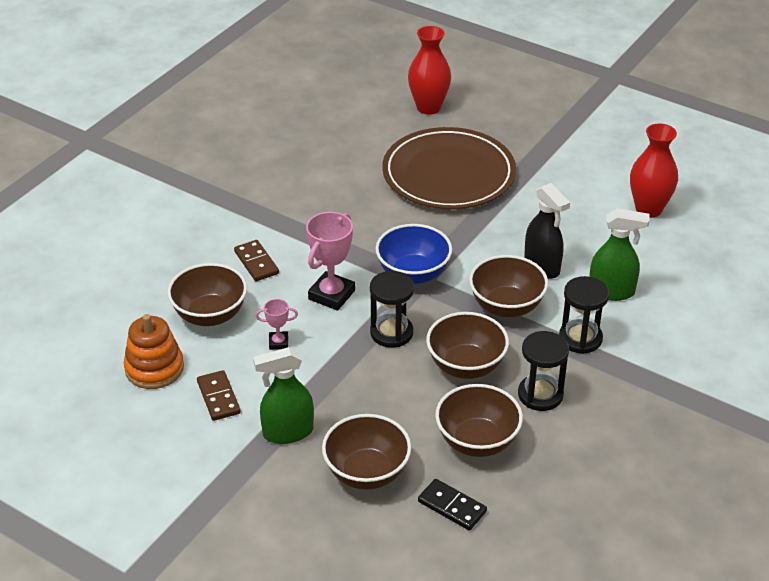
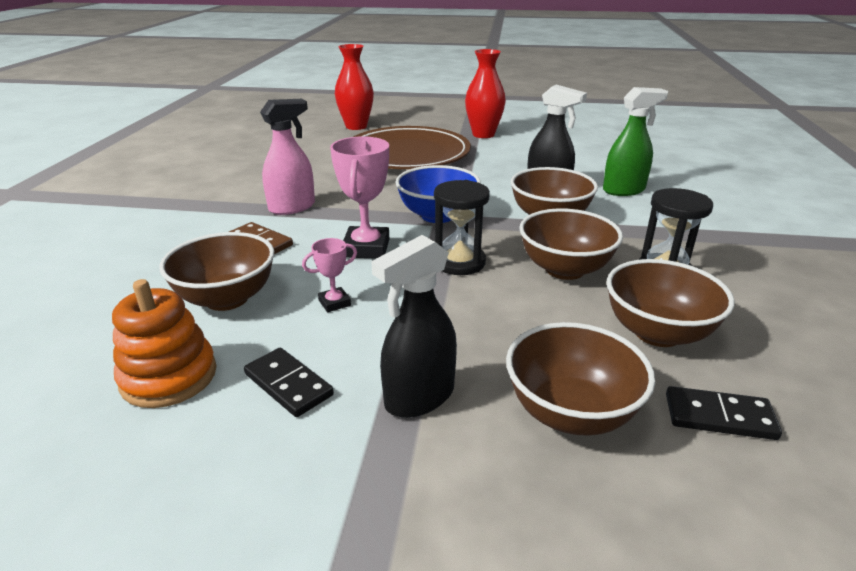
camera: 25 degrees left, 10 degrees down
(218, 397) = (288, 385): brown domino -> black domino
(287, 432) = (419, 397): green spray bottle -> black spray bottle
(300, 226) = (292, 207): none -> pink spray bottle
(580, 338) = (641, 224): black hourglass -> none
(648, 209) = (586, 144): red vase -> red vase (483, 134)

